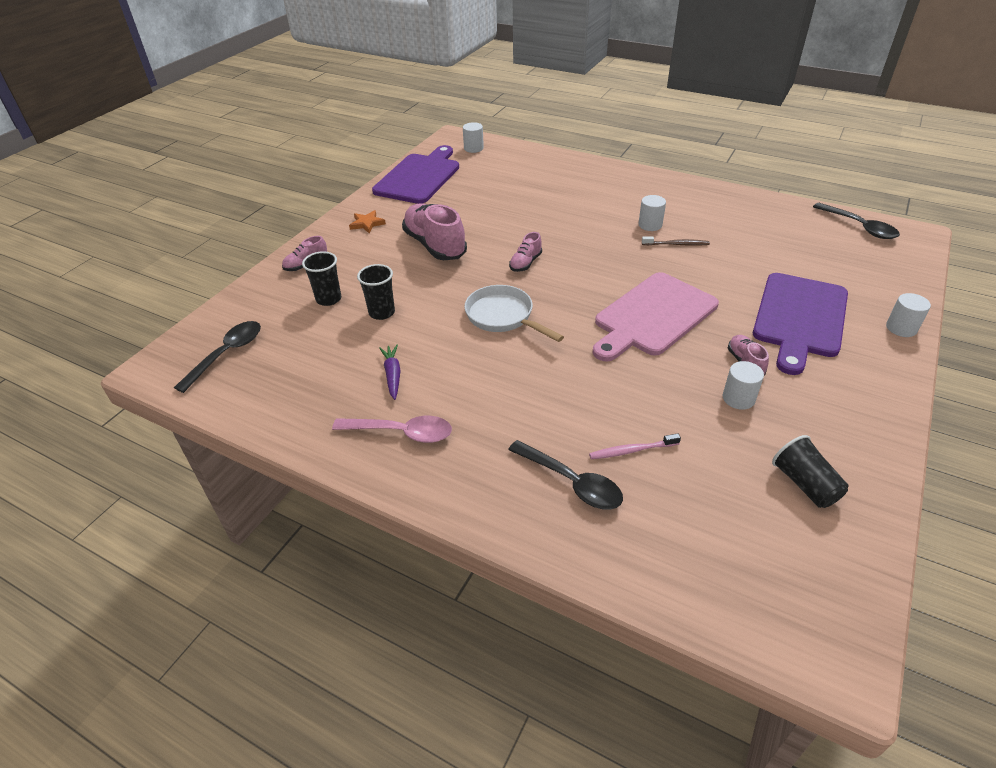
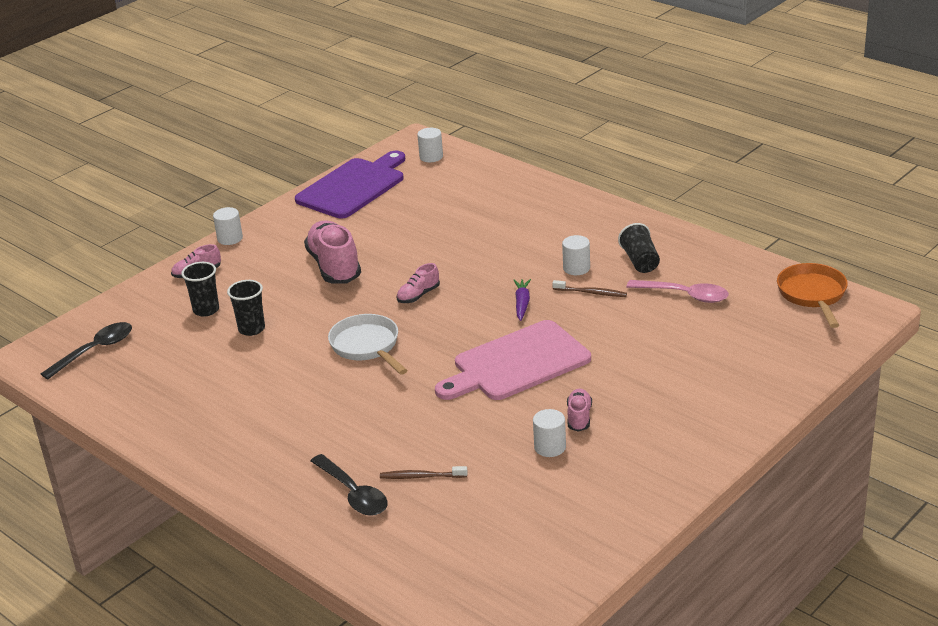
camera: 15 degrees right, 10 degrees down
(367, 223) = (275, 235): orange star -> none
(392, 375) = (237, 387): purple carrot -> purple carrot (522, 303)
(401, 432) = (225, 436): pink spoon -> pink spoon (684, 295)
(632, 450) = (421, 476): pink toothbrush -> brown toothbrush
(799, 318) = (667, 382): purple cutting board -> none
(804, 484) = (559, 523): black cup -> black cup (640, 261)
(859, 227) = (813, 295): black spoon -> orange pan
(901, 328) = (766, 404): white cylinder -> white cylinder (230, 238)

